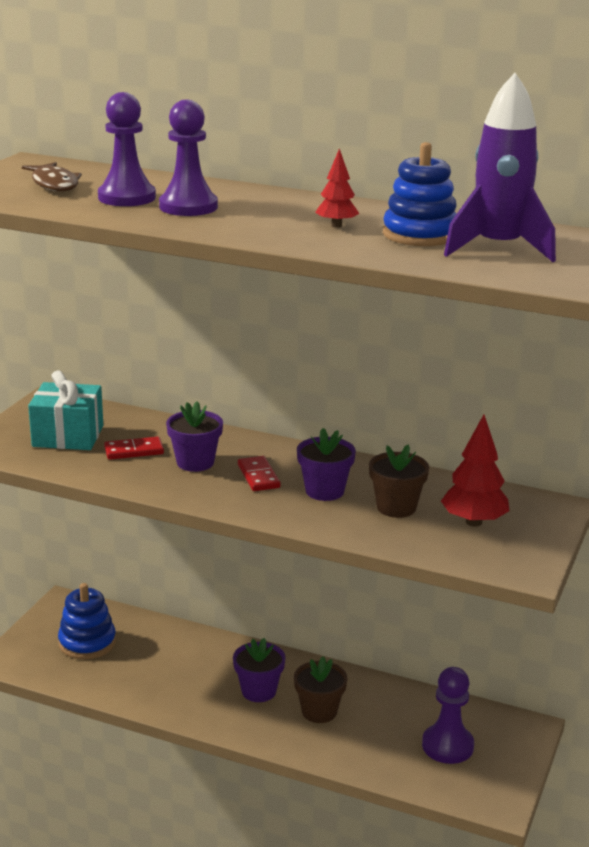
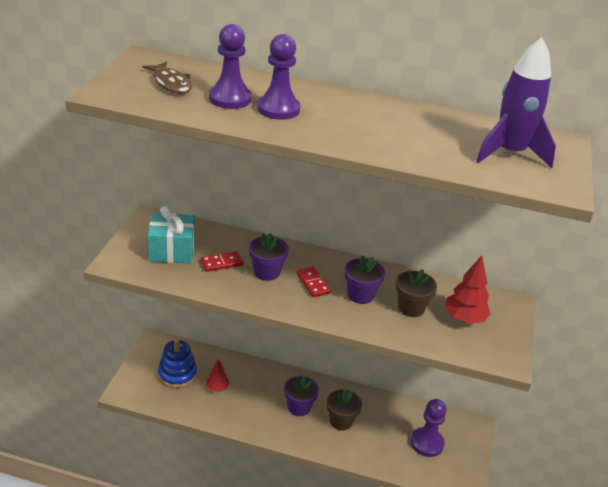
camera: 10 degrees left, 10 degrees up
(336, 226) = (390, 129): red tree -> red tree (217, 388)
(420, 234) = (451, 139): blue stacking toy -> none

